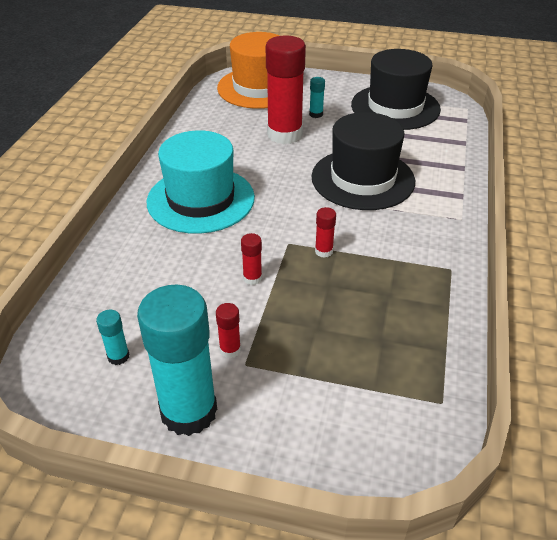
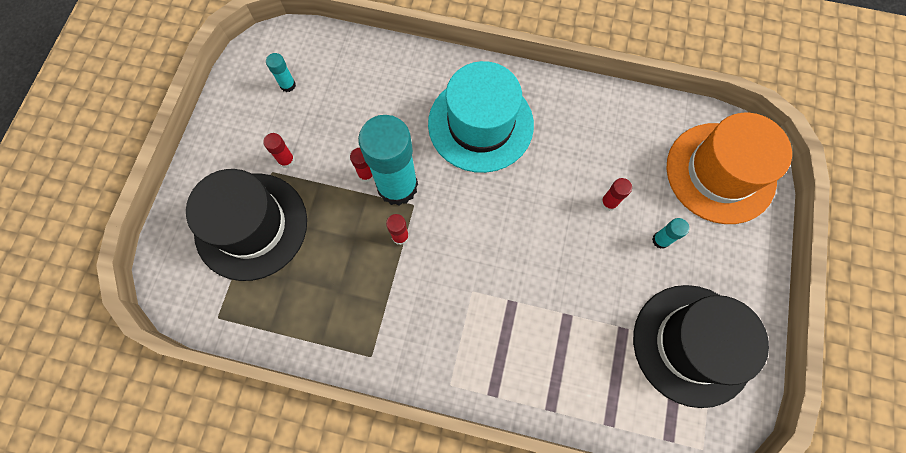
camera: 90 degrees right, 30 degrees up
(189, 411) = (233, 136): turquoise glue stick -> turquoise glue stick (397, 186)
(284, 134) = (609, 203): red glue stick -> red glue stick, size x0.41
(363, 179) = (521, 285): black hat -> black hat (251, 226)

